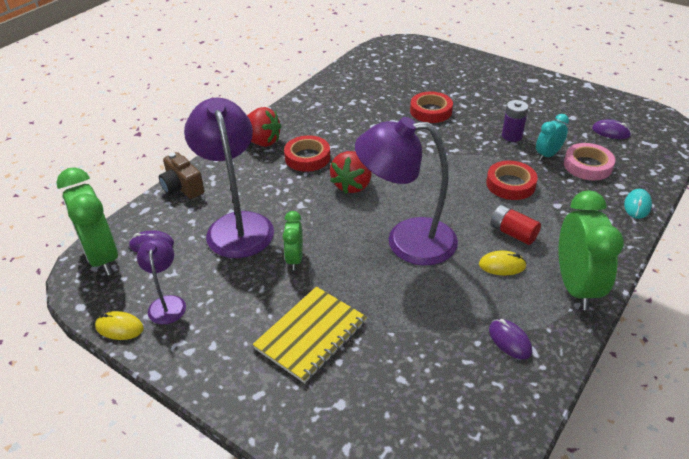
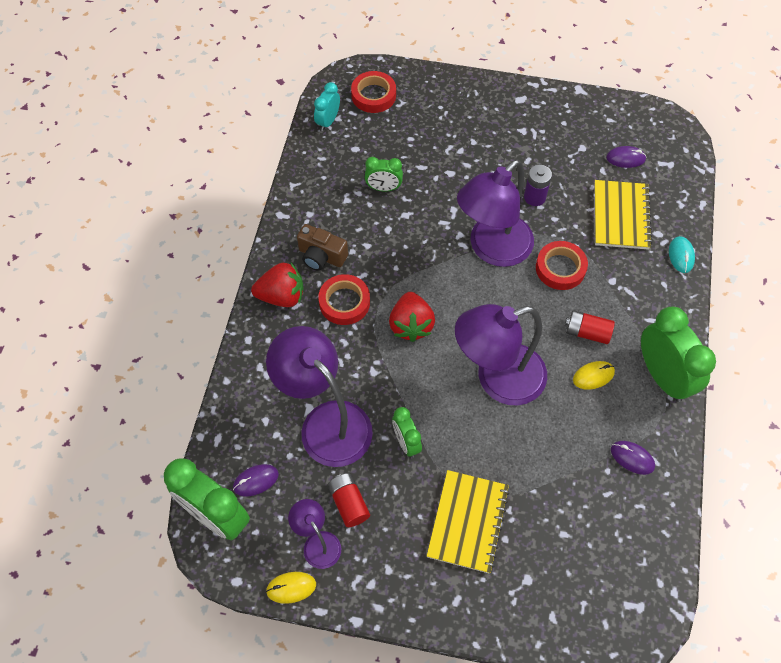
camera: 25 degrees left, 20 degrees up
(182, 187) = (237, 394): brown camera -> brown camera (321, 256)
(214, 285) = (349, 503): none -> red battery
(385, 103) = (383, 188): none -> green clock
(431, 111) = (437, 186): red tape -> red tape (373, 95)
(454, 157) = (492, 249): none -> purple lamp
(547, 155) = (579, 214): turquoise clock -> turquoise clock (328, 121)
(587, 165) = (620, 216): pink tape -> yellow notebook

